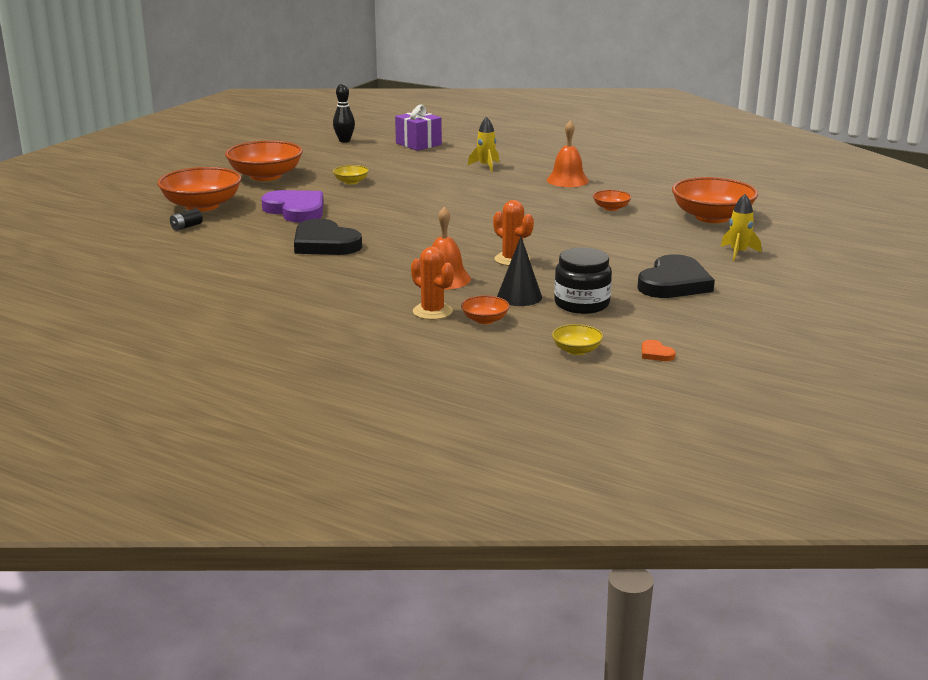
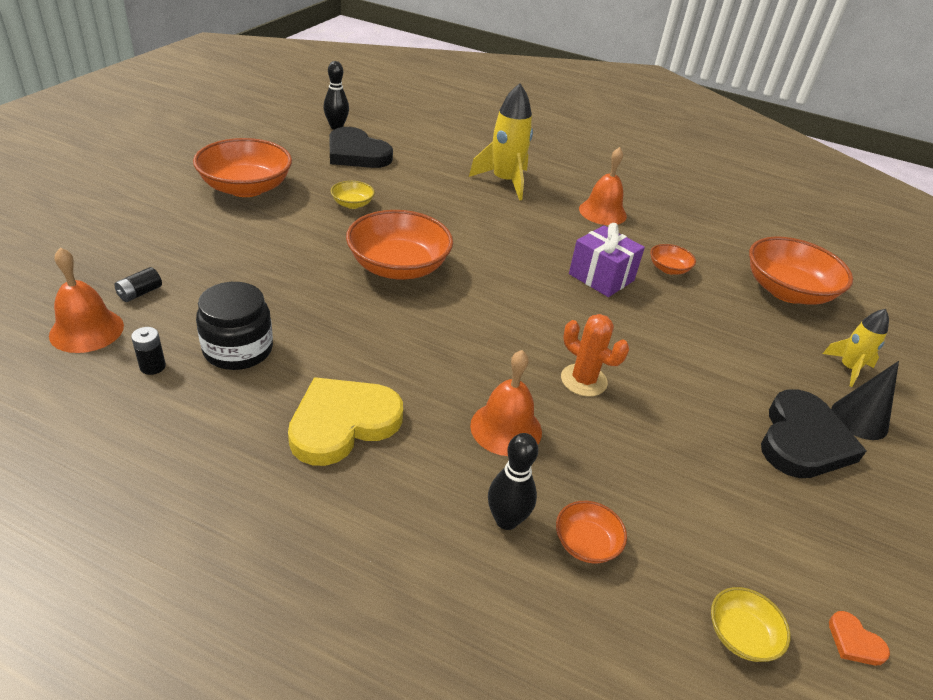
camera: 10 degrees left, 15 degrees up
(151, 243) = (86, 330): none -> orange bell
(197, 256) = (152, 366): none -> black battery
(202, 206) = (163, 246): orange bowl -> orange bowl (398, 267)
(296, 210) = (288, 260): purple heart -> none
(324, 243) = (331, 337): black heart -> black heart (356, 153)
(327, 277) = (342, 423): none -> yellow heart
(418, 144) = (421, 138): purple gift -> purple gift (601, 277)
(432, 312) = (506, 520): orange cactus -> black bowling pin
(486, 166) = (505, 182): yellow rocket -> yellow rocket, size x1.71
(519, 297) = (617, 476): black cone -> black cone (859, 419)
(581, 304) = (705, 495): black jar -> black jar (238, 349)

